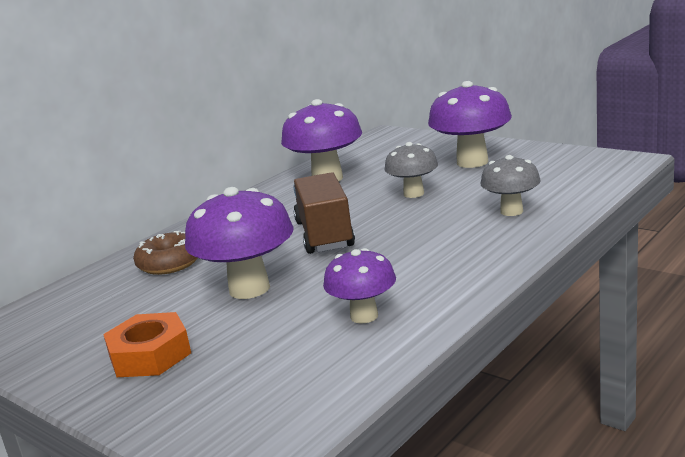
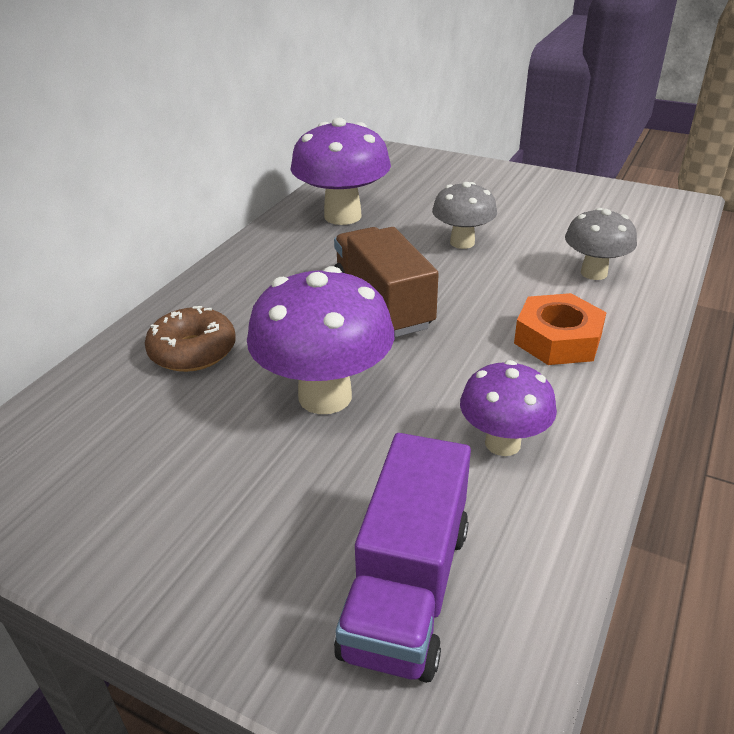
camera: 15 degrees left, 15 degrees up
(150, 355) = (235, 522): orange nut -> orange nut (557, 339)
(245, 391) = (407, 588): none -> purple truck
(472, 162) = (507, 198): purple mushroom -> none

